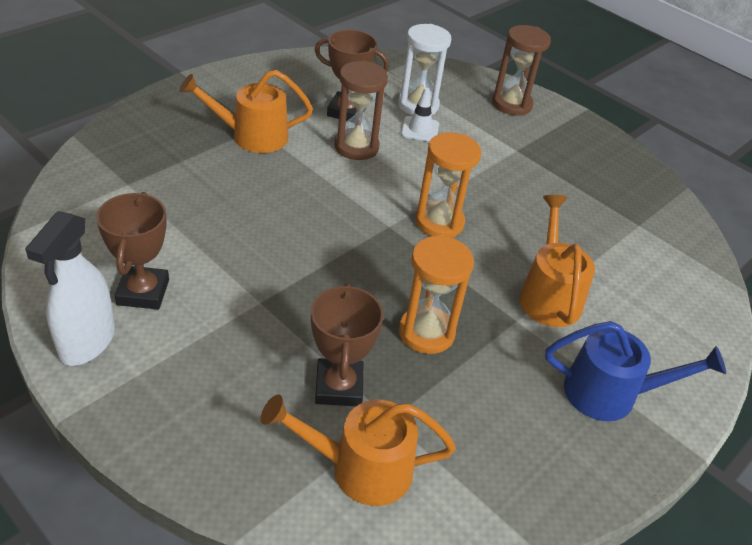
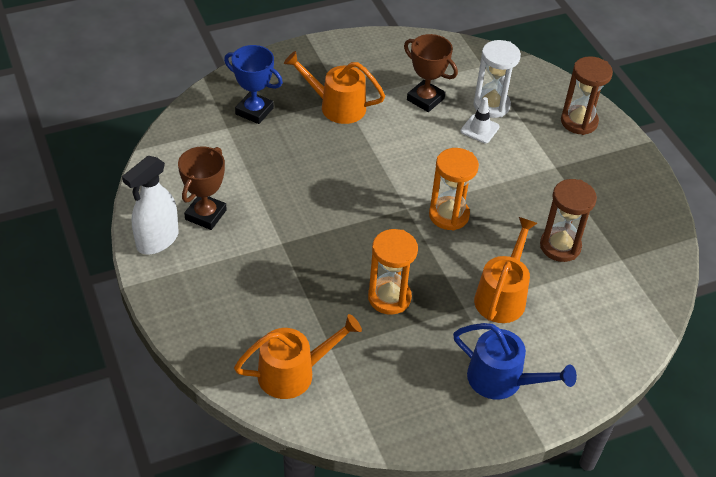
camera: 25 degrees right, 5 degrees up
(154, 159) = (254, 111): none -> blue trophy
(339, 387) = (307, 317): brown trophy -> none
(356, 147) = (416, 134): brown hourglass -> brown hourglass (560, 246)
(359, 468) = (294, 373): orange watering can -> orange watering can turned 135 degrees clockwise

